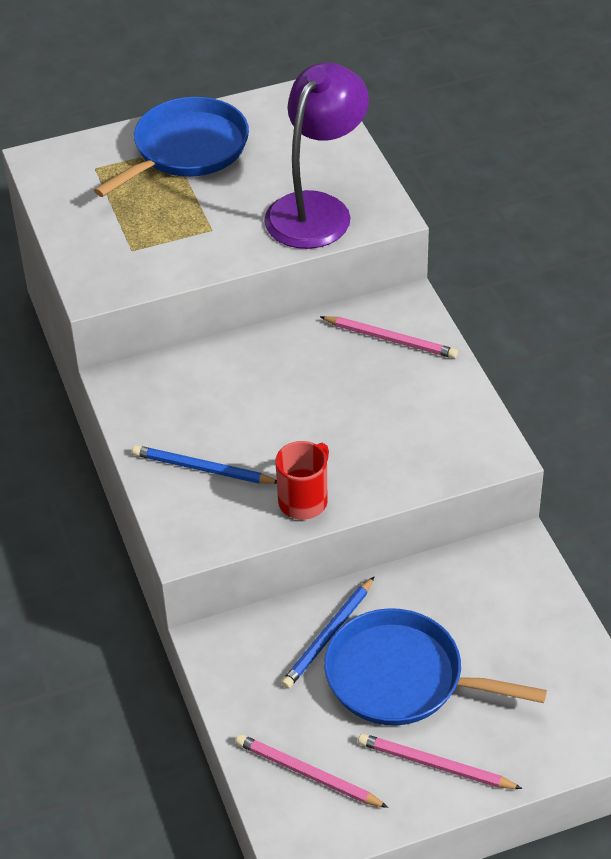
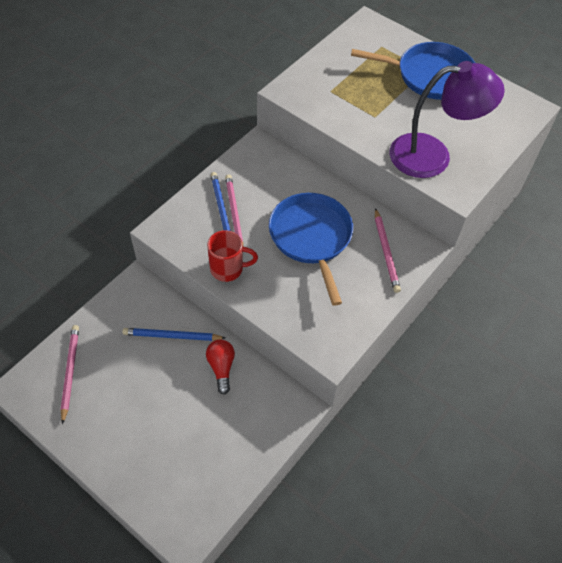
camera: 55 degrees right, 10 degrees up
(401, 677) = (162, 387): blue pan -> blue pan (311, 237)
(413, 602) = (221, 368): none -> red light bulb
(435, 765) = (107, 436): pink pencil -> pink pencil (234, 214)

